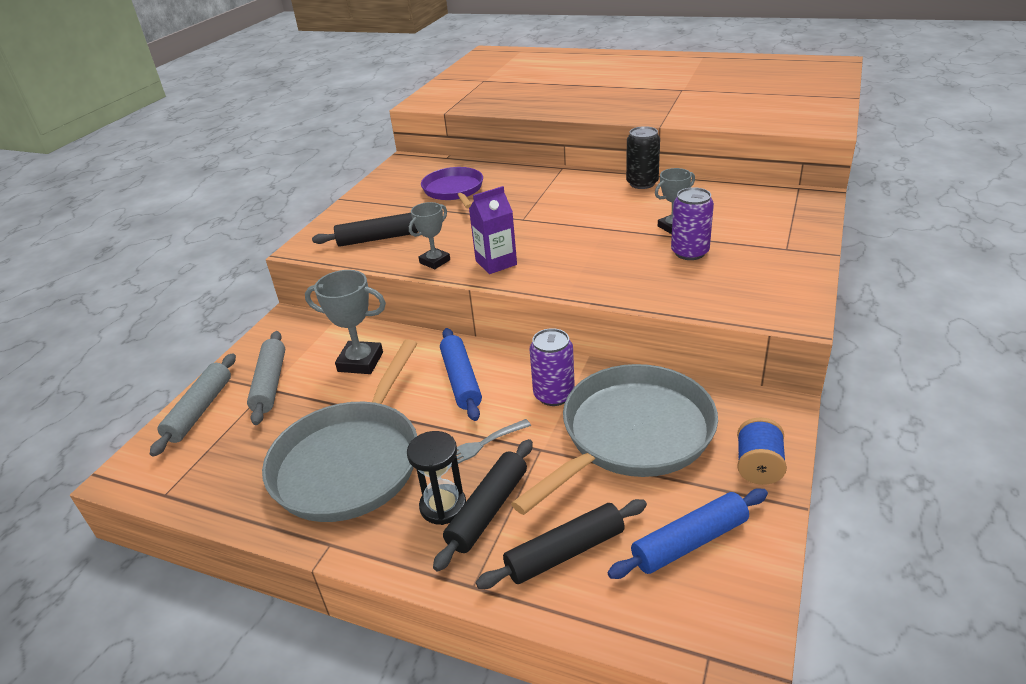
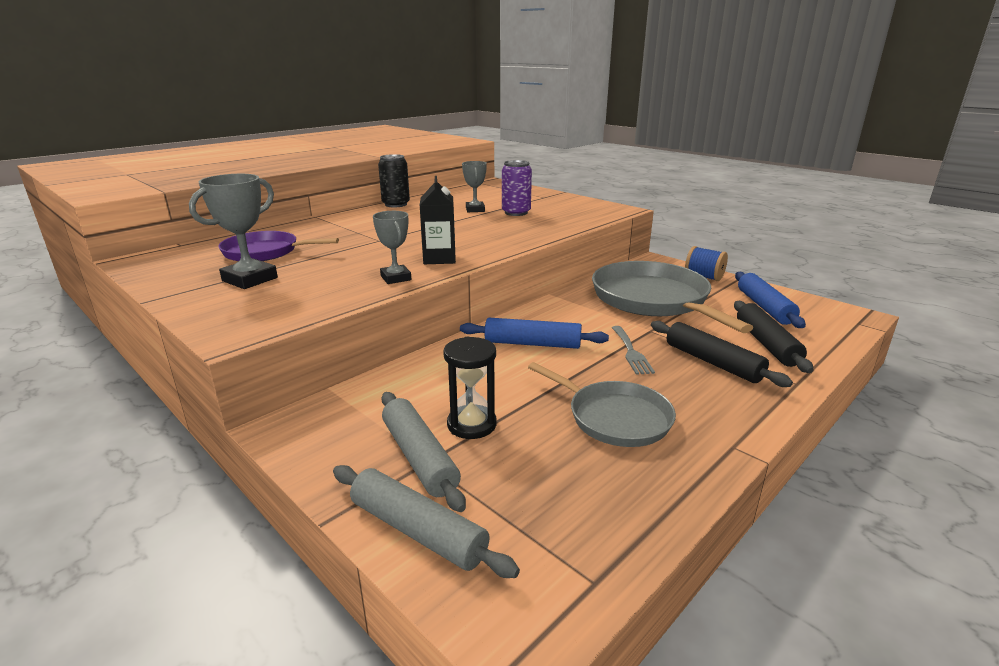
camera: 70 degrees left, 10 degrees down
(270, 383) = (419, 457): grey rolling pin -> grey rolling pin turned 45 degrees clockwise
(351, 462) = (615, 418): grey pan -> grey pan, size x0.60
(360, 362) = (445, 389): grey trophy -> grey trophy (250, 279)
(378, 238) = (296, 294): black rolling pin -> none
(443, 506) = (701, 380): black hourglass -> black hourglass (471, 424)
(496, 263) = (439, 258): purple carton -> black carton
(554, 395) = (587, 313): purple can -> none

